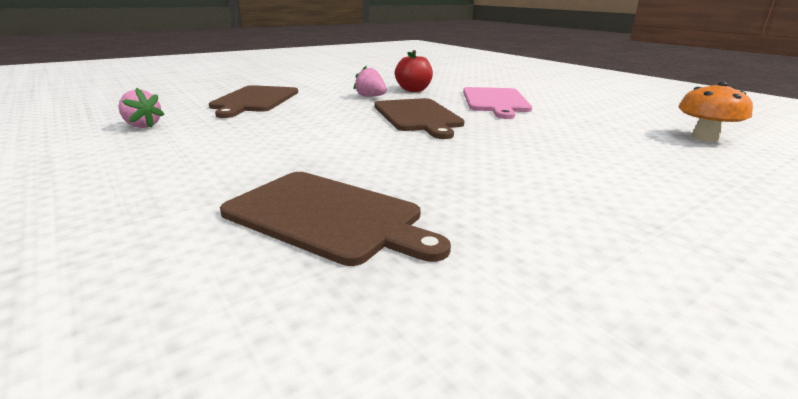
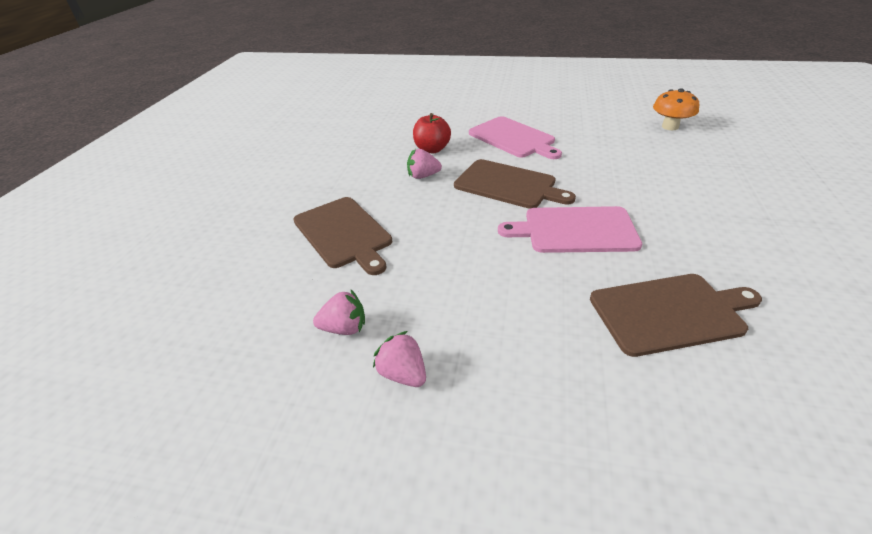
camera: 40 degrees left, 15 degrees up
(104, 150) = (403, 374): none -> pink strawberry
(398, 149) = (575, 230): none -> pink cutting board

